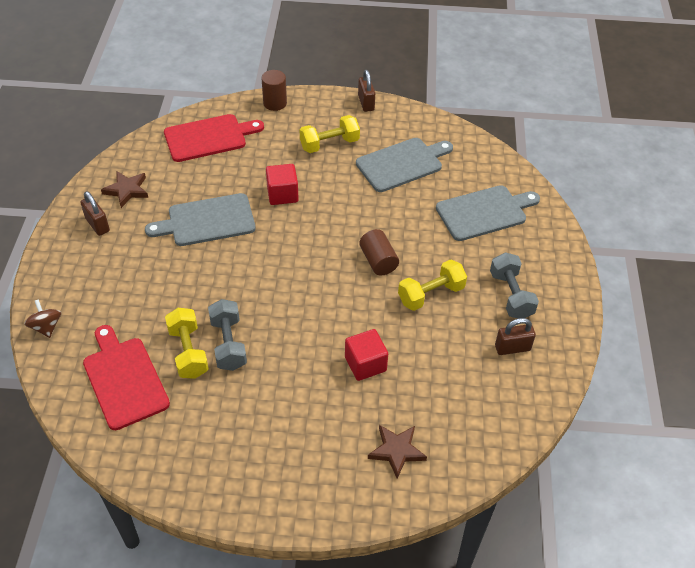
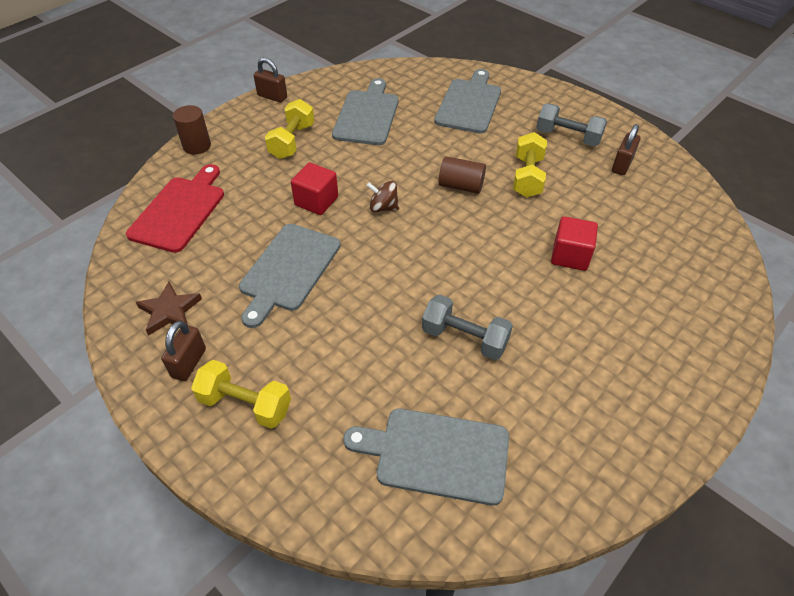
camera: 50 degrees left, 0 degrees up
(46, 327) = (289, 495): brown spinning top -> brown spinning top (383, 207)
(97, 225) = (189, 363): brown padlock -> brown padlock turned 75 degrees counterclockwise
(124, 379) = (436, 454): red cutting board -> grey cutting board
(188, 352) = (447, 376): yellow dumbbell -> yellow dumbbell (245, 404)
(396, 451) = (681, 288): brown star -> none

